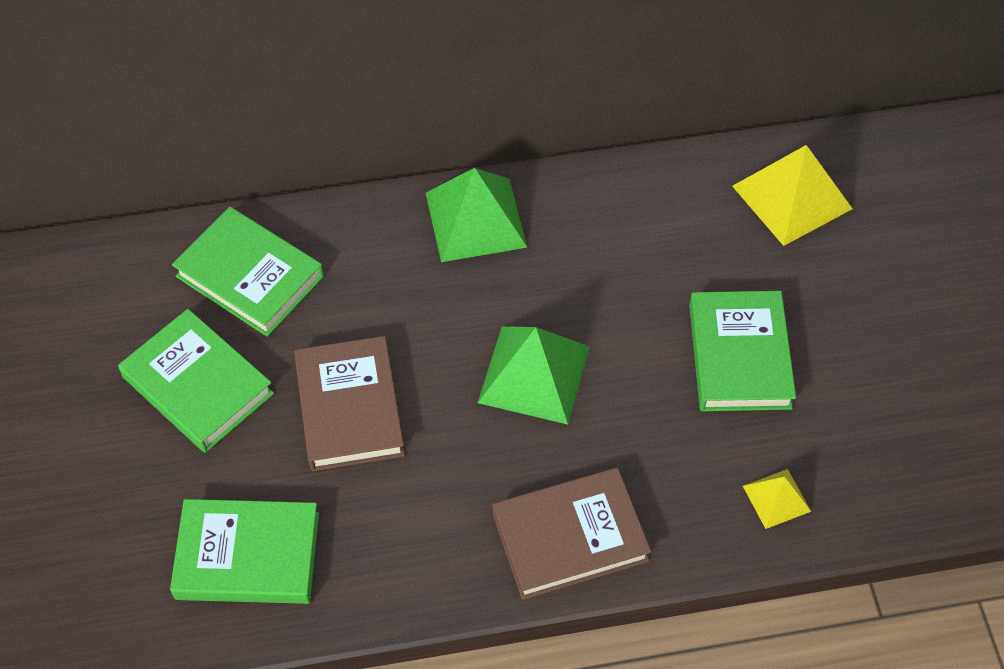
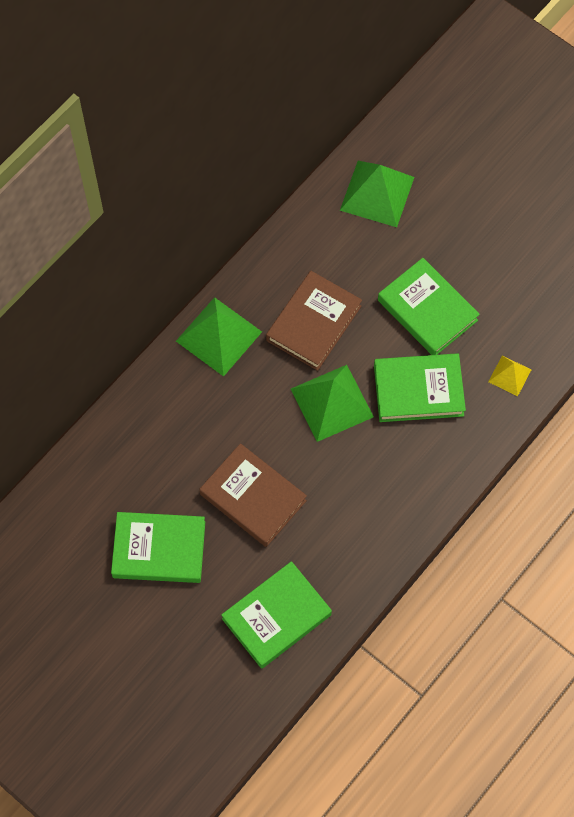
camera: 40 degrees left, 10 degrees up
(250, 276) = (125, 466): green book -> green book (418, 390)
(570, 537) = (428, 476): brown book -> brown book (314, 323)
(792, 197) = (377, 193): yellow pyramid -> green pyramid

